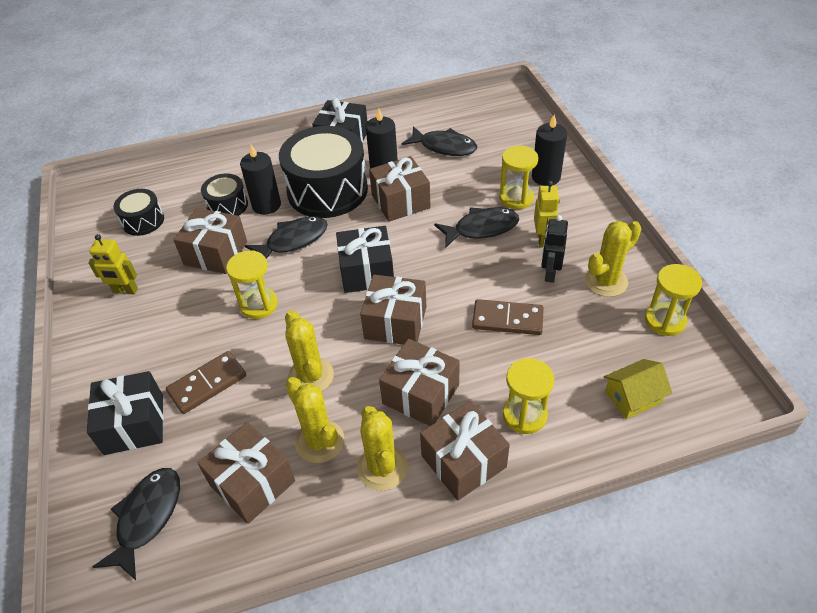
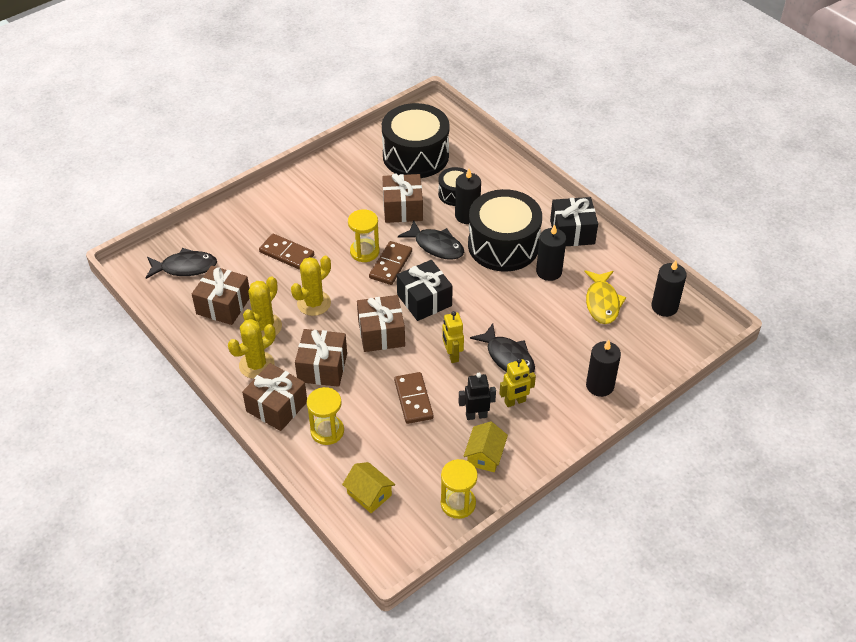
camera: 65 degrees right, 0 degrees up
(125, 291) = (346, 178): yellow robot -> yellow robot (452, 355)
(134, 424) = (244, 232): black gift -> none
(143, 221) = (415, 156): black drum -> black drum, size x2.00
(295, 286) = (391, 265): none -> brown domino
(400, 201) = (514, 295): brown gift -> none
(444, 147) = (602, 302): black fish -> yellow fish
(470, 113) = (664, 307): none -> black candle
(516, 198) = (559, 371): yellow hourglass -> none
(606, 281) = (485, 455): yellow cactus -> yellow house

